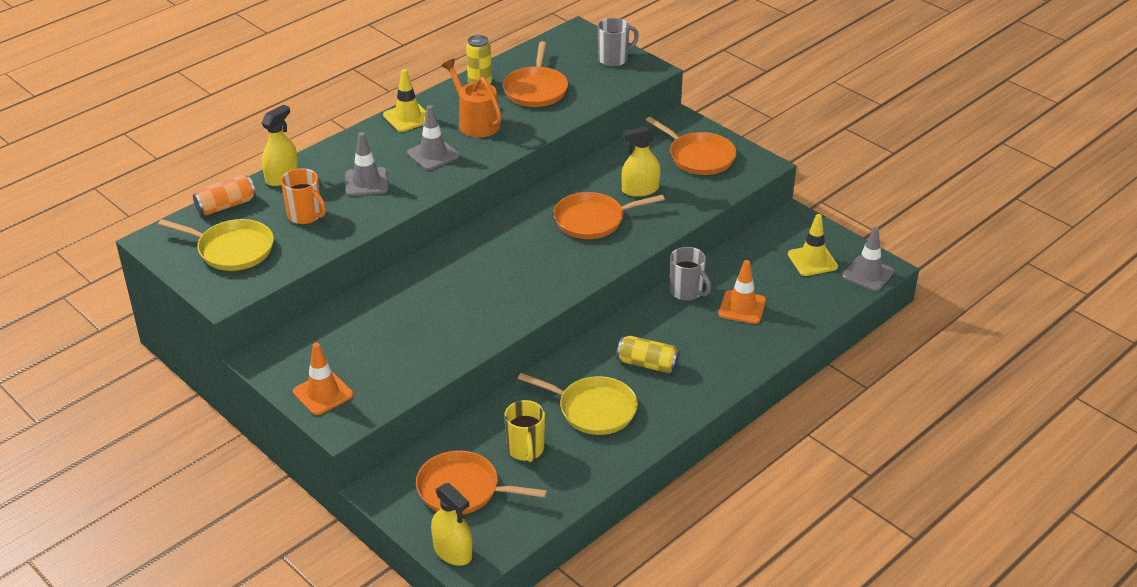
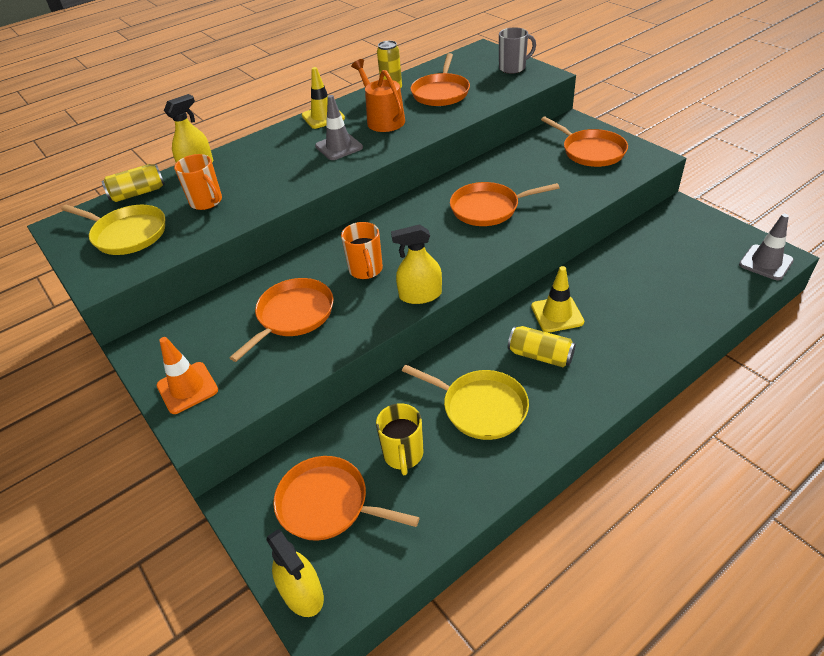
camera: 10 degrees right, 5 degrees up
(226, 205) = (138, 193): orange can -> yellow can
(366, 182) = (272, 171): grey traffic cone -> none
(409, 328) = (293, 315): none -> orange pan
(474, 284) = (366, 270): none -> orange mug
(640, 189) = (535, 180): yellow spray bottle -> yellow spray bottle (420, 295)
(687, 292) = (579, 279): grey mug -> none
(742, 307) = (637, 296): orange traffic cone -> none
(812, 260) = (705, 249): yellow traffic cone -> yellow traffic cone (557, 314)

